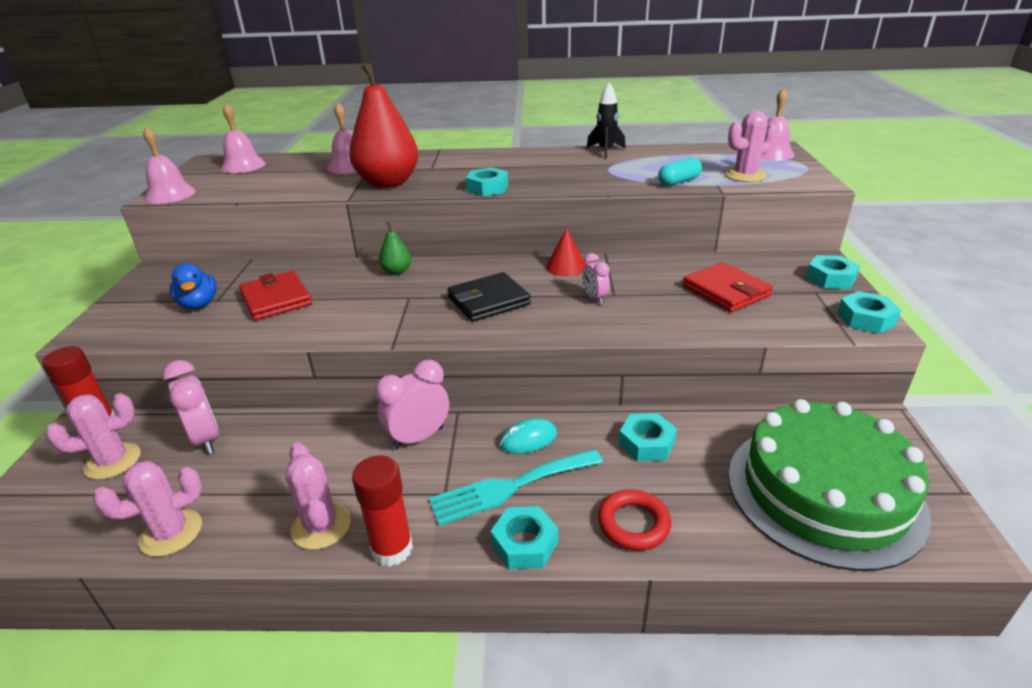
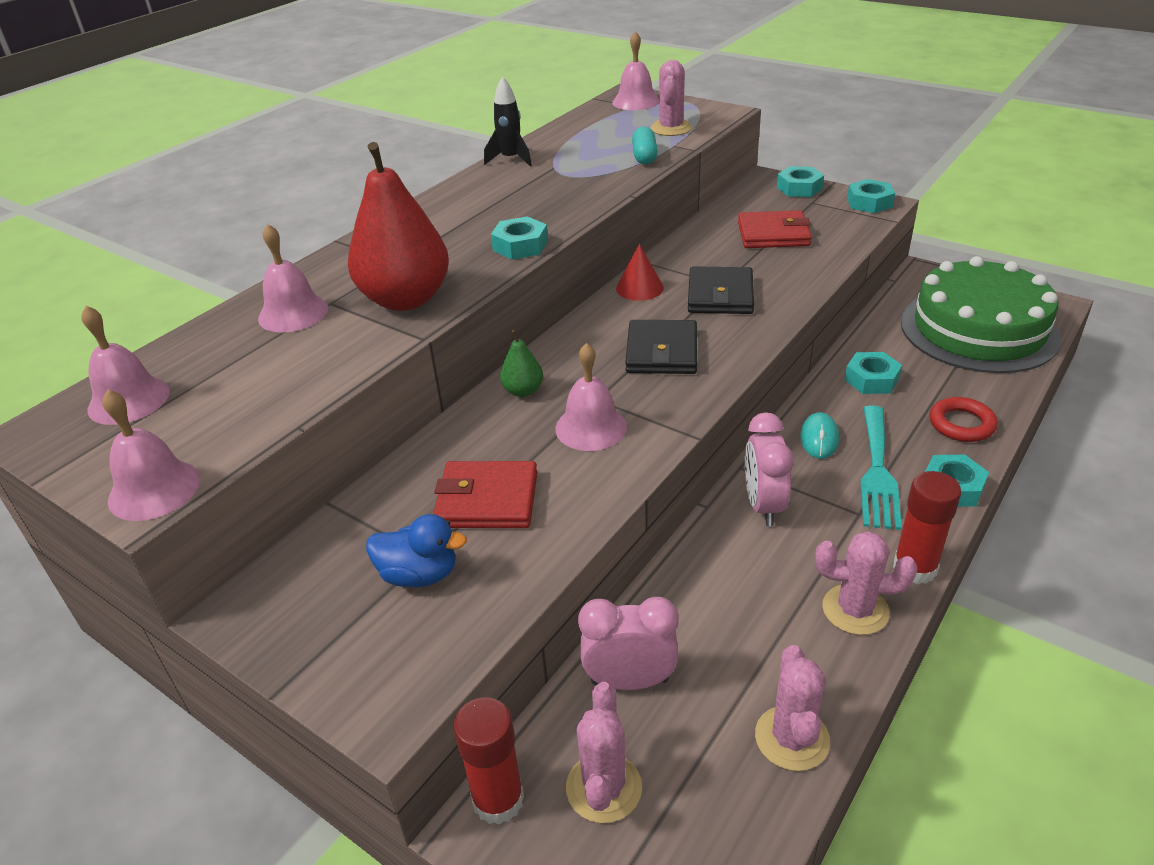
camera: 55 degrees left, 5 degrees up
(373, 306) = (591, 427): none -> pink bell
(594, 298) = (720, 295): pink clock -> black wallet

